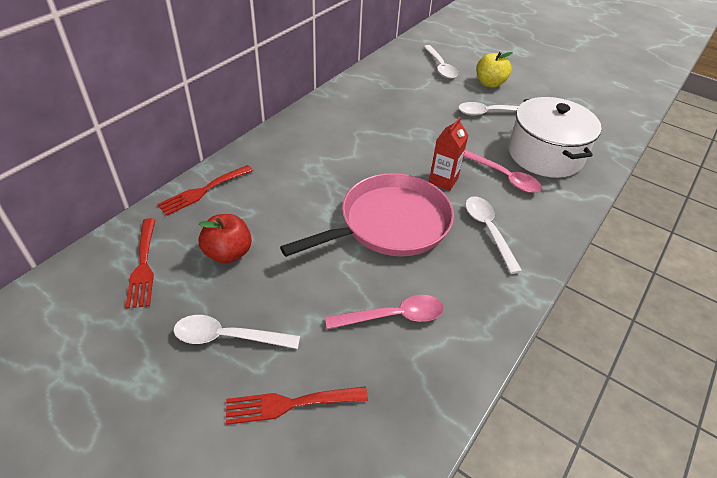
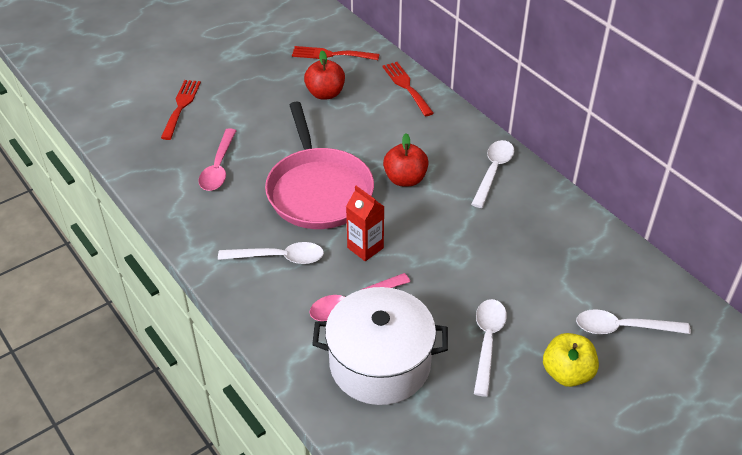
camera: 110 degrees right, 0 degrees up
(227, 337) = (246, 86): white spoon -> white spoon (493, 171)
(348, 171) = (405, 179): none -> red apple

